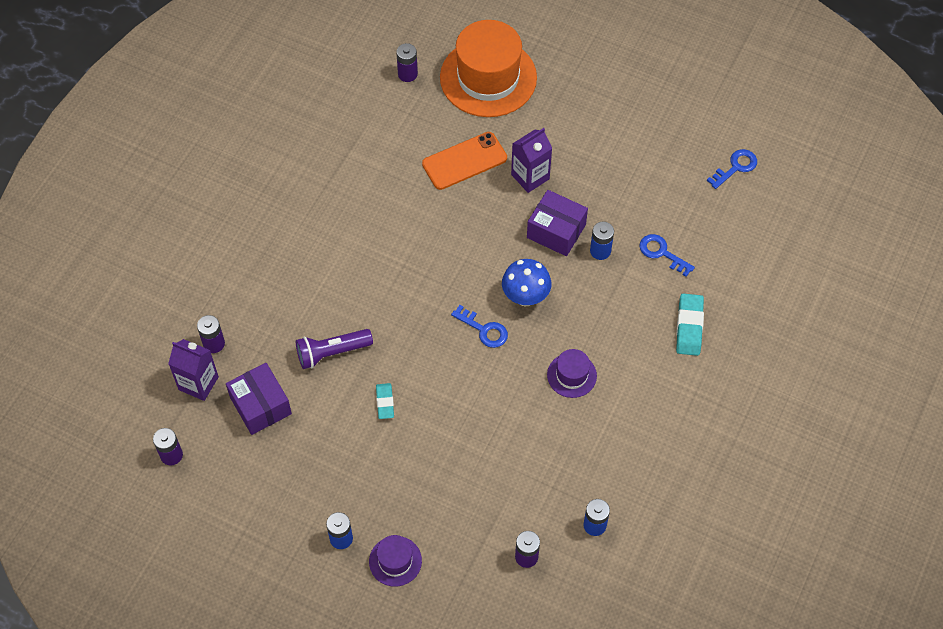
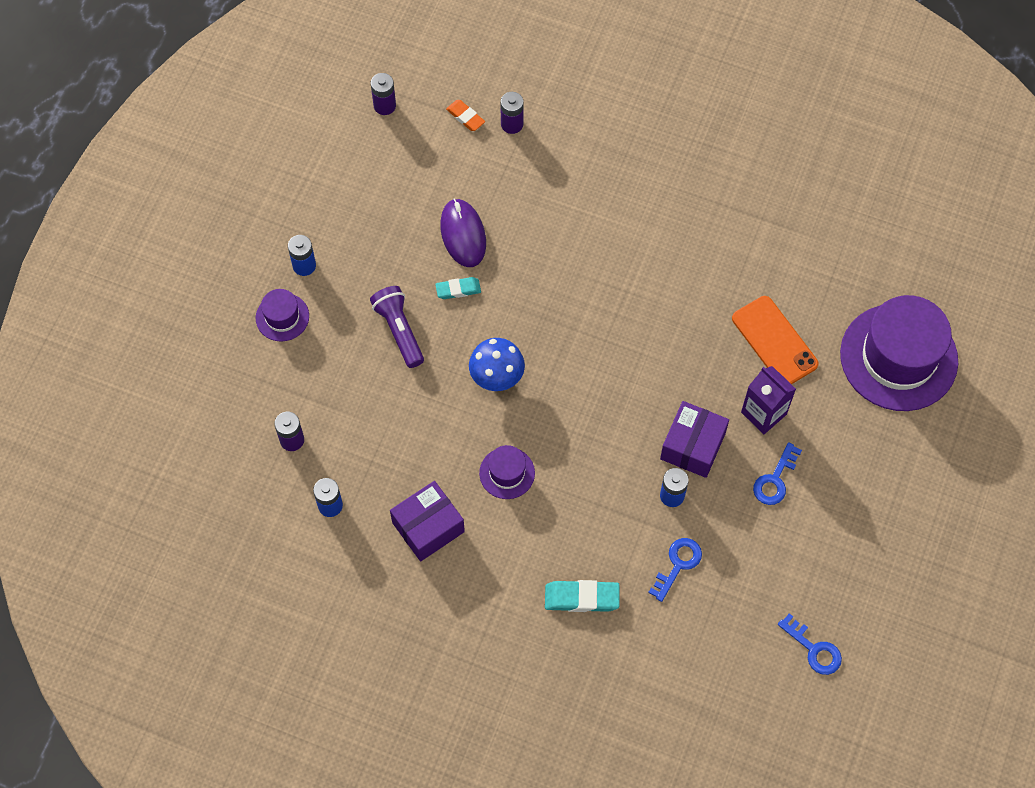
camera: 85 degrees right, 5 degrees up
(198, 383) = (465, 117): purple carton -> orange eraser
(260, 406) = (445, 175): purple box -> purple box (428, 527)
(327, 394) = (463, 234): none -> purple mouse
(331, 352) = (512, 233): purple flashlight -> purple flashlight (399, 330)
(407, 74) = (887, 270): purple battery -> none
(484, 330) = (555, 379): blue key -> blue key (775, 480)
(488, 77) = (898, 357): orange hat -> purple hat
(525, 297) = (601, 419): blue mushroom -> blue mushroom (497, 378)

